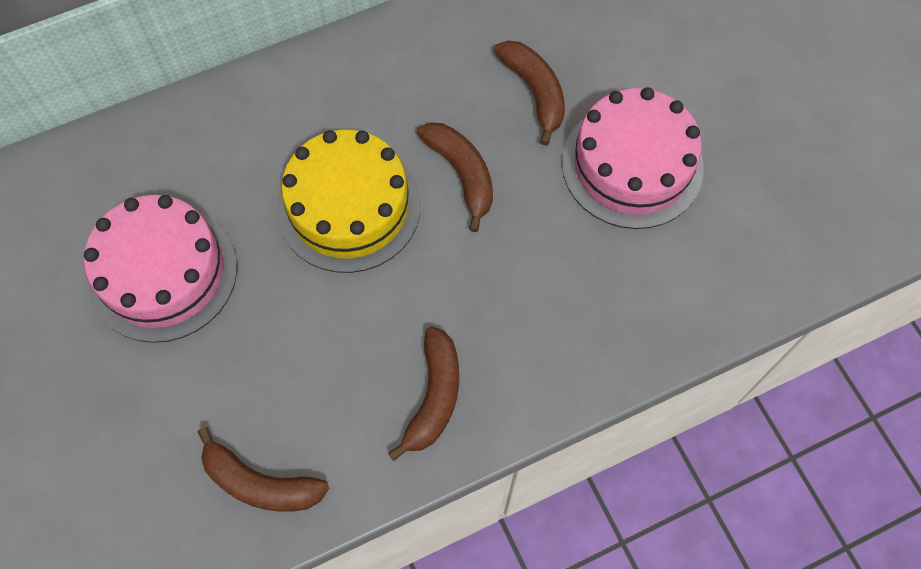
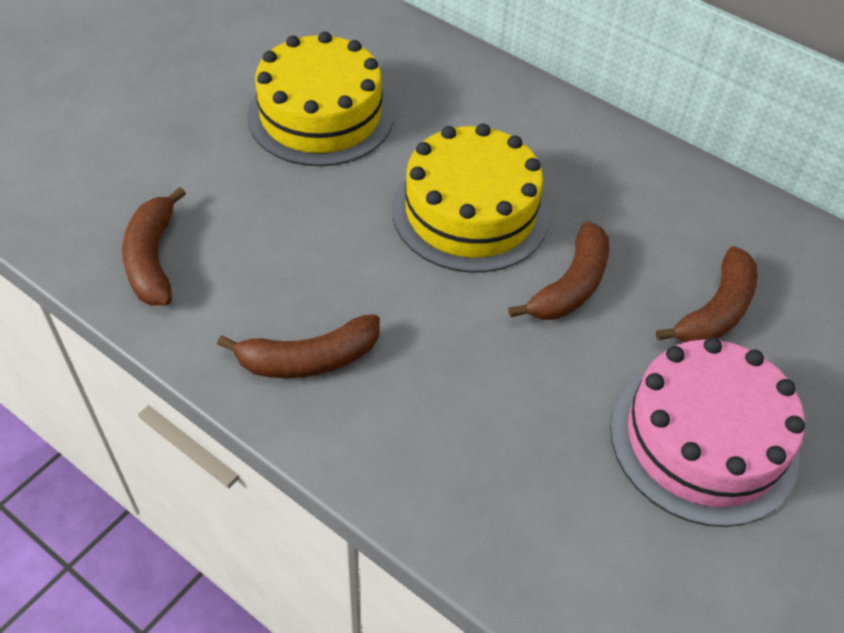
camera: 60 degrees right, 15 degrees down
(163, 272) = (320, 115): pink cake -> yellow cake

